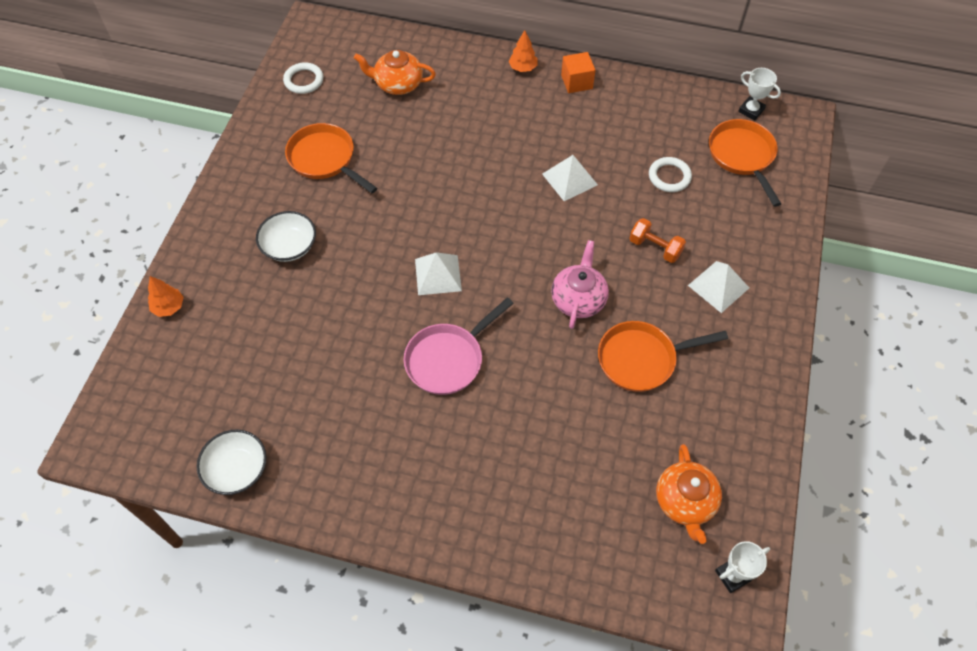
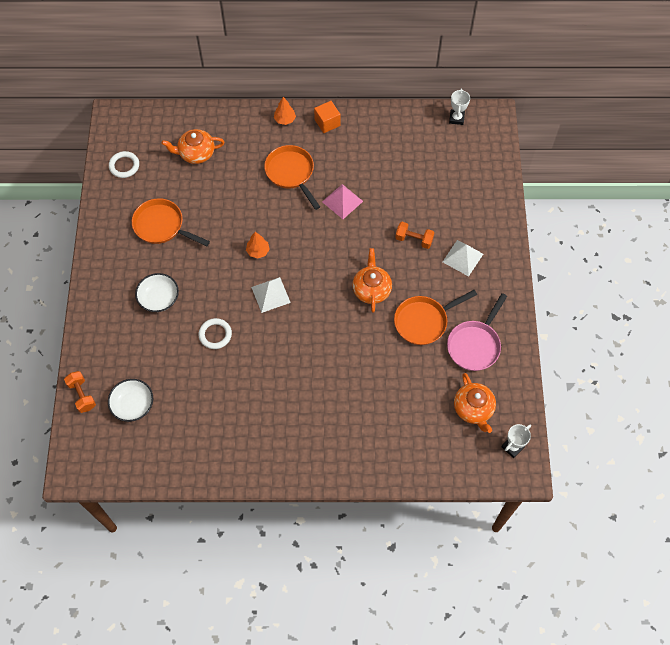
camera: 15 degrees left, 5 degrees up
(143, 346) = (82, 395): none -> orange dumbbell
(169, 307) = (89, 363): orange tree -> orange tree (258, 251)
(237, 469) = (178, 462): white bowl -> white bowl (133, 404)
(448, 359) = (295, 353): pink pan -> pink pan (475, 345)
(569, 179) = (342, 201): white pyramid -> pink pyramid
(578, 299) = (371, 289): pink teapot -> orange teapot
(669, 177) = (411, 183): white ring -> white ring (215, 334)
(742, 156) = (458, 156): orange pan -> orange pan (291, 173)
(751, 110) = (456, 118): white trophy -> white trophy turned 75 degrees clockwise

